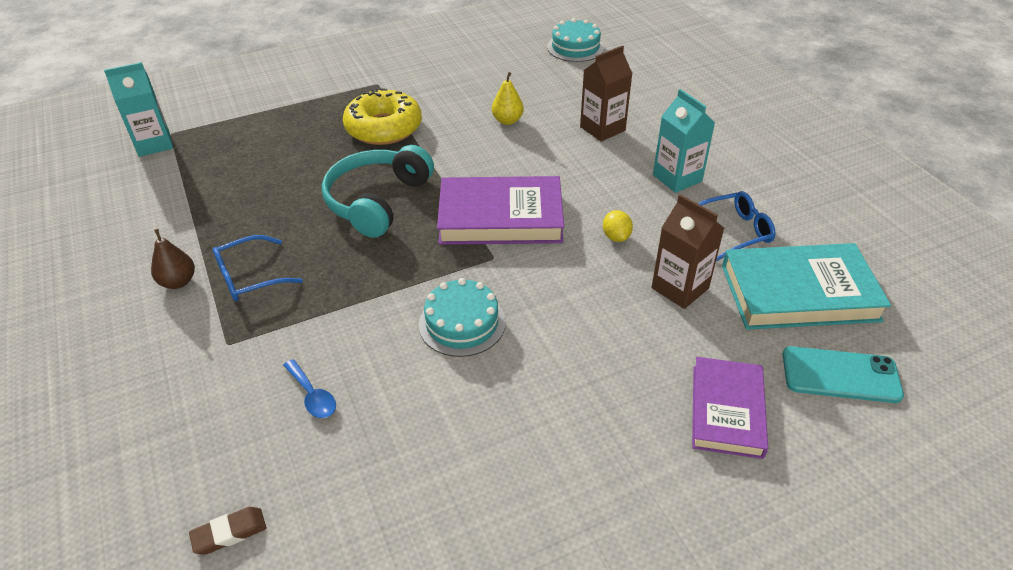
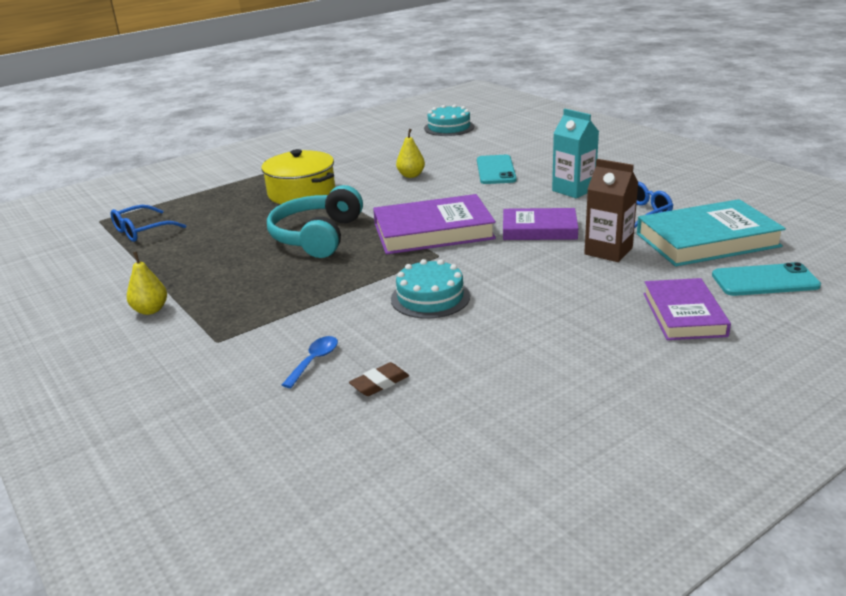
camera: 10 degrees left, 15 degrees down
(154, 144) = (86, 229): turquoise carton -> none
(178, 282) = (150, 310): brown pear -> yellow pear
(229, 533) = (276, 458): brown eraser -> brown eraser (379, 383)
(249, 277) = (219, 298): blue glasses -> blue glasses (142, 231)
(312, 396) = (314, 361): blue spoon -> blue spoon turned 105 degrees counterclockwise
(384, 128) = (301, 193): yellow donut -> yellow pot
(602, 129) = (496, 170): brown carton -> turquoise phone
(616, 237) = (539, 229): yellow lemon -> purple book

